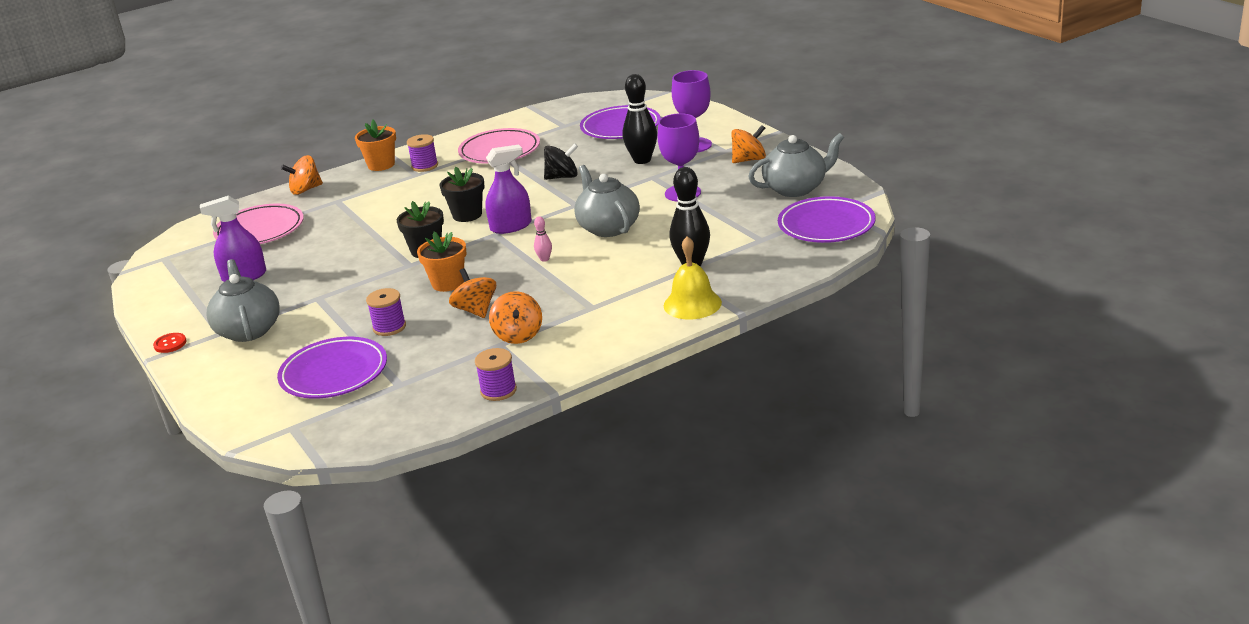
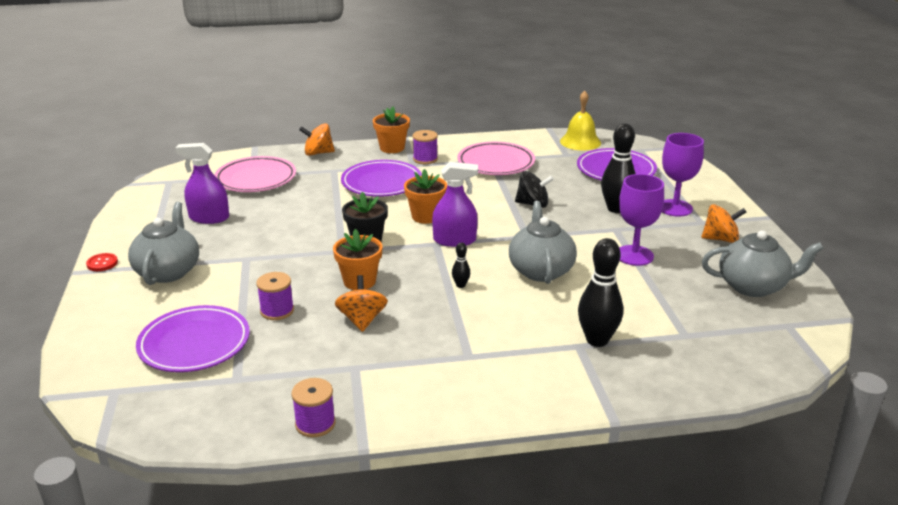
camera: 20 degrees right, 0 degrees up
(467, 215) = (426, 216): black flower pot -> orange flower pot
(518, 335) = (379, 363): orange spinning top -> none
(544, 259) = (461, 285): pink bowling pin -> black bowling pin
(692, 304) = (570, 390): yellow bell -> yellow bell (580, 142)
(826, 225) = (765, 341): purple plate -> purple plate (381, 183)

